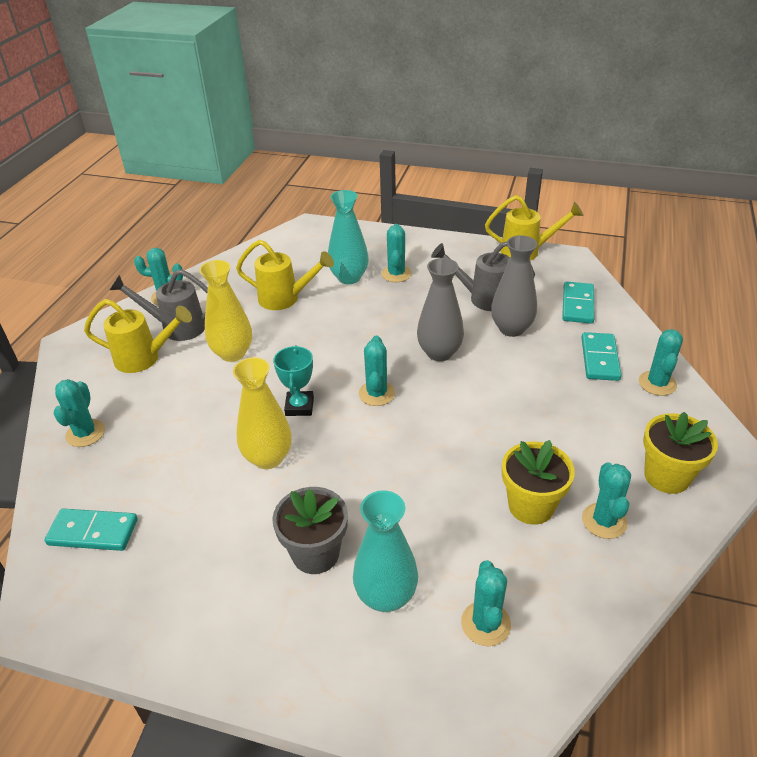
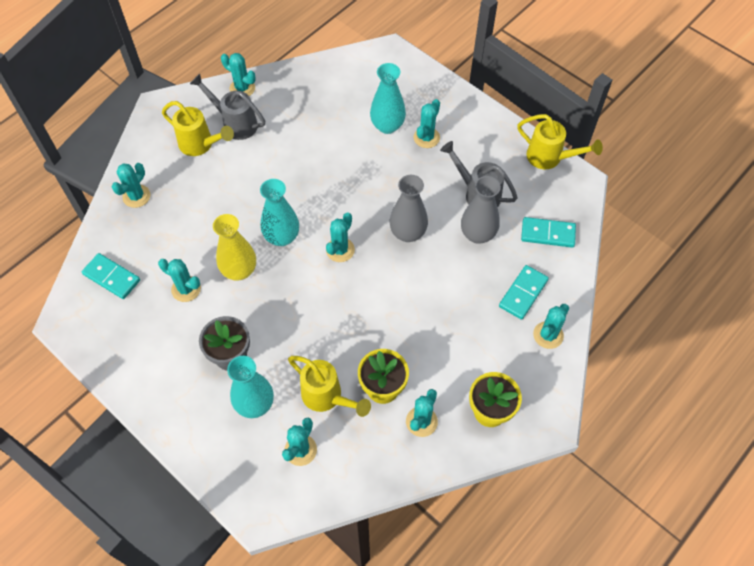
camera: 25 degrees right, 20 degrees up
(208, 504) = (186, 289): none -> turquoise cactus
(232, 353) = (262, 167): yellow vase -> none
(286, 299) = (327, 128): yellow watering can -> yellow watering can (327, 397)
(299, 406) = (282, 237): turquoise trophy -> turquoise vase
(578, 305) = (548, 234): turquoise domino -> turquoise domino turned 60 degrees clockwise

